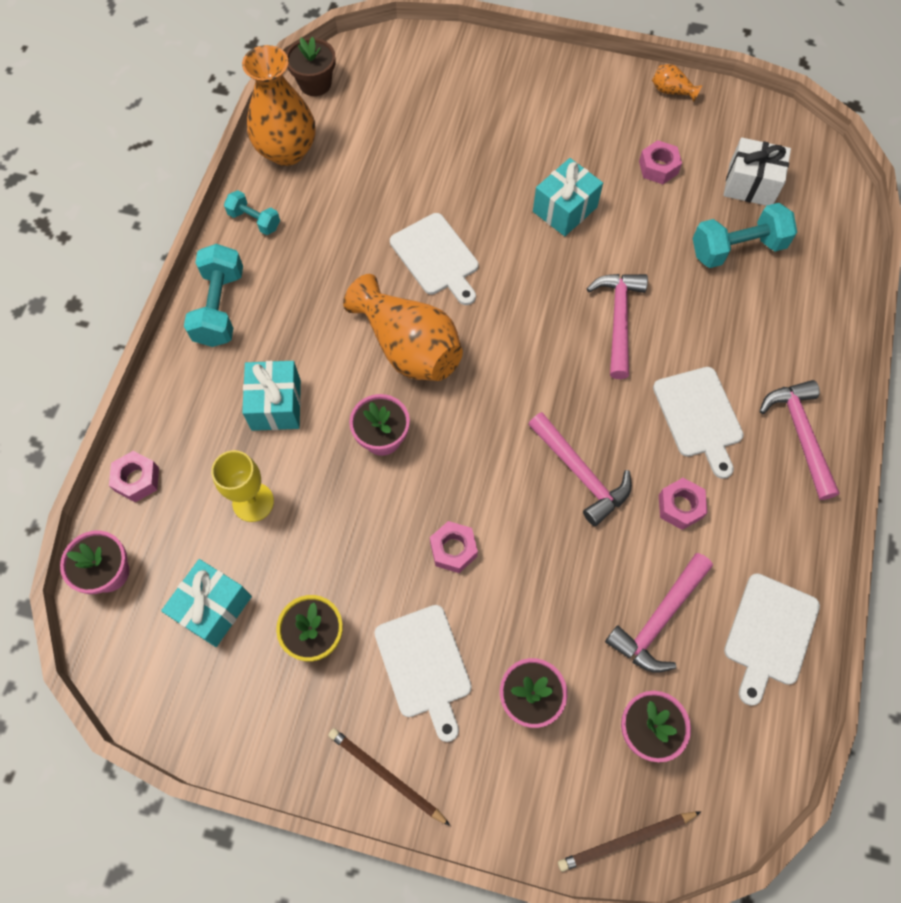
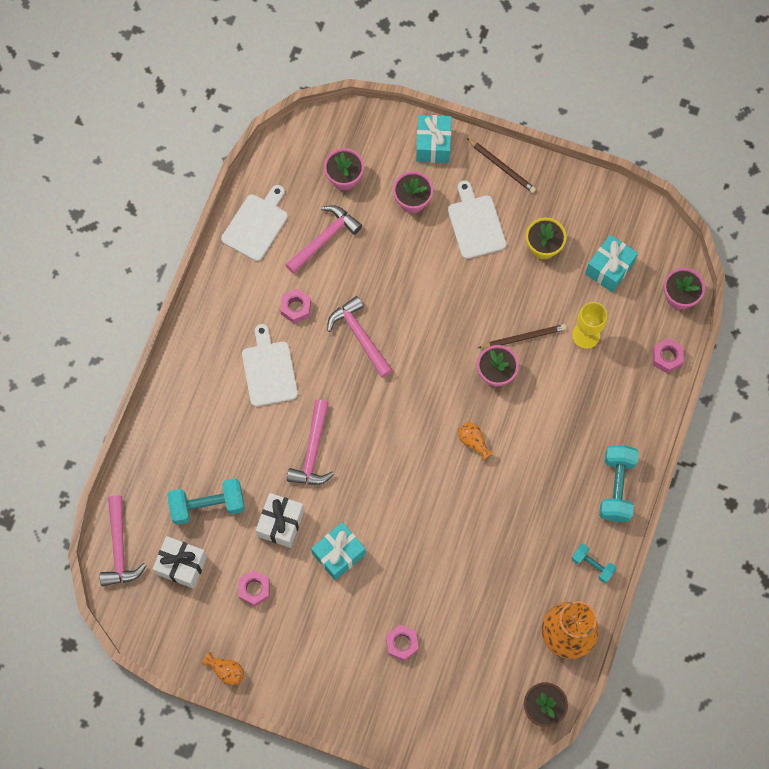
camera: 175 degrees left, 5 degrees up
(276, 405) = (571, 404): turquoise gift -> turquoise gift (433, 145)
(408, 347) = (473, 441): orange vase -> orange vase, size x0.42
(436, 257) = (447, 517): white cutting board -> none
(453, 549) = (452, 292): pink nut -> pink nut (402, 643)
(626, 840) = (366, 124): brown pencil -> brown pencil (523, 337)
(642, 236) = (281, 523): none -> white gift
(800, 434) = (201, 351): pink hammer -> pink hammer (119, 548)

